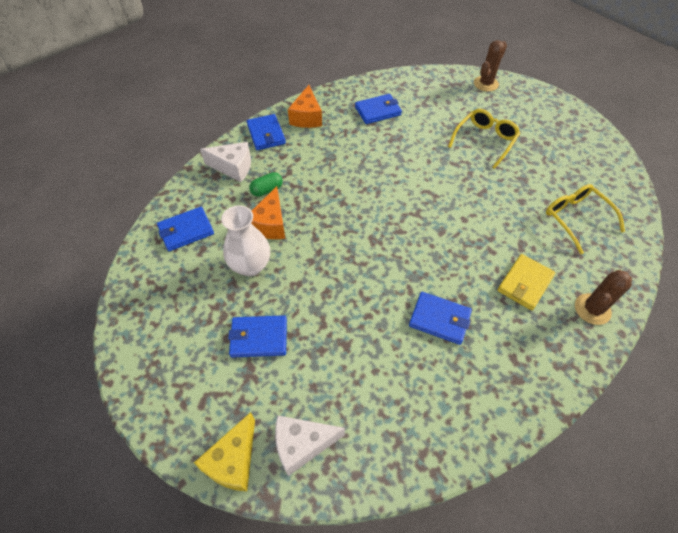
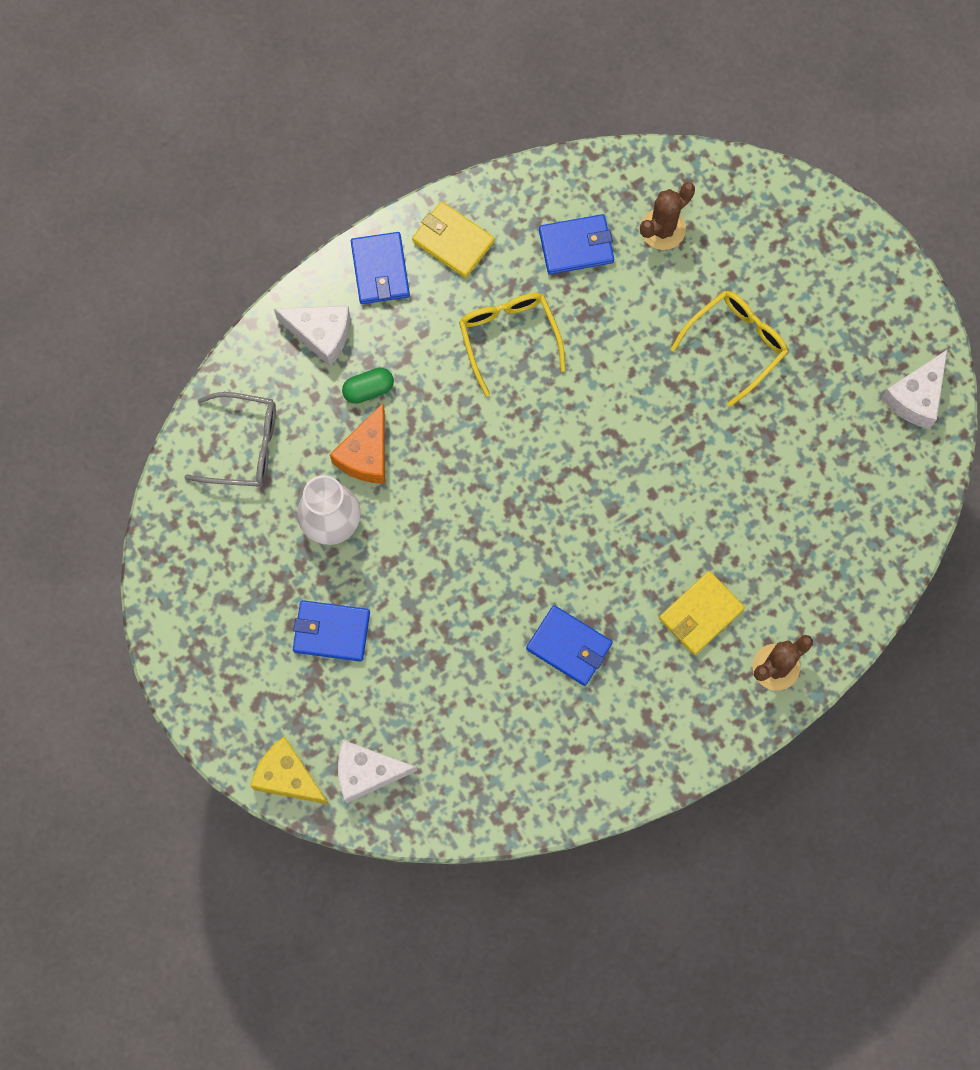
camera: 10 degrees right, 20 degrees up
(186, 230) = (244, 445): blue wallet -> grey glasses
(233, 461) = (288, 777): yellow cheese -> yellow cheese turned 90 degrees clockwise
(307, 117) = (453, 241): orange cheese -> yellow wallet
(485, 84) = (785, 209): brown cactus -> brown cactus (662, 229)
(576, 218) = (818, 521): yellow glasses -> yellow glasses (509, 337)
(599, 150) = (916, 397): none -> white cheese

